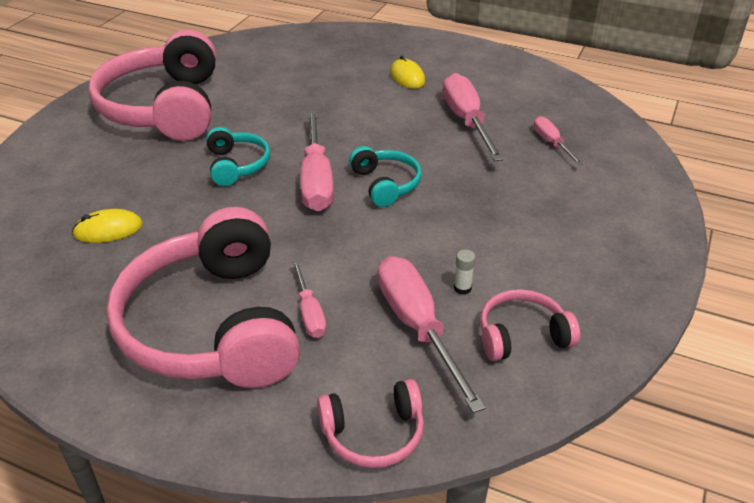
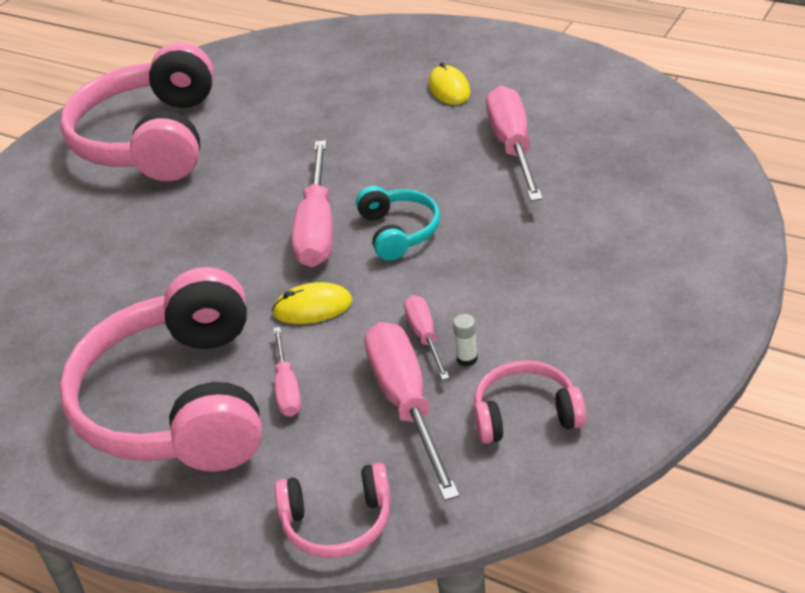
camera: 10 degrees right, 0 degrees up
(108, 229) = (74, 292): yellow mouse -> yellow mouse (312, 307)
(237, 165) = (227, 211): turquoise headphones -> none
(551, 143) = (613, 174): pink screwdriver -> pink screwdriver (425, 337)

